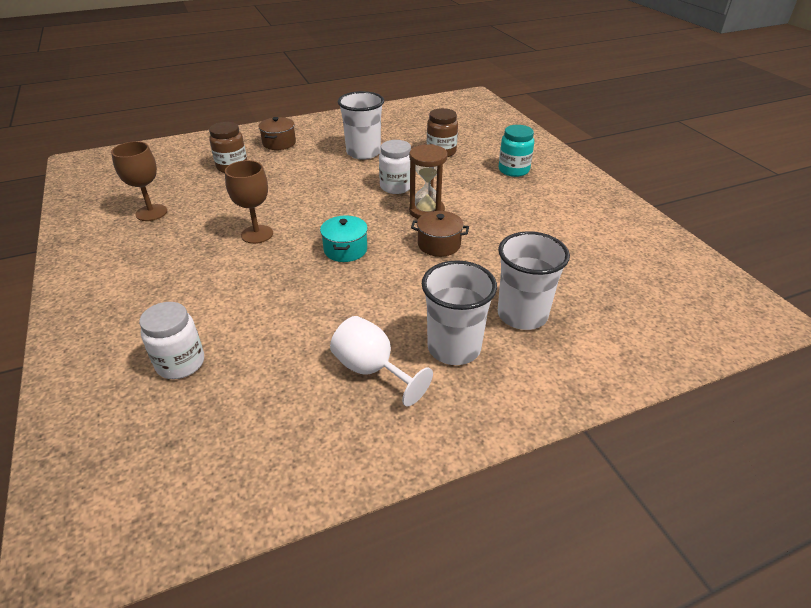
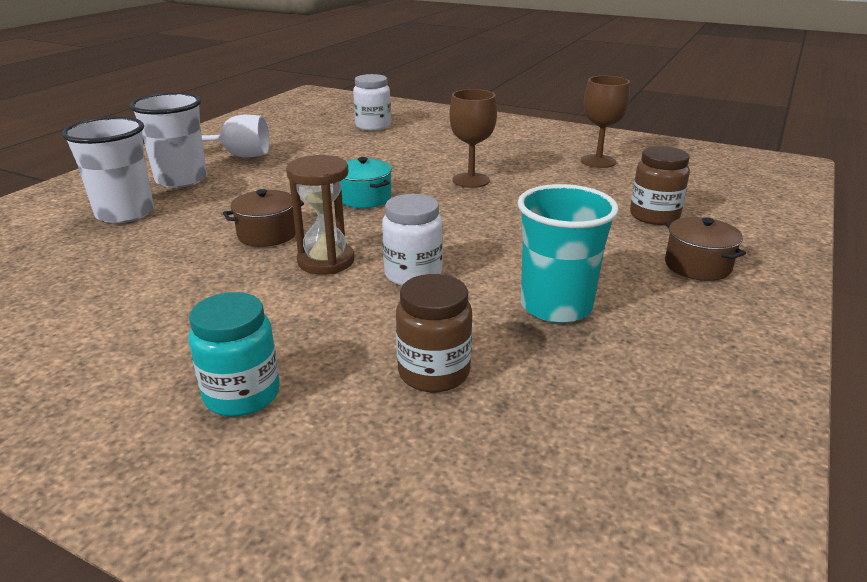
camera: 140 degrees right, 10 degrees down
(363, 153) = (556, 306): white cup -> turquoise cup

